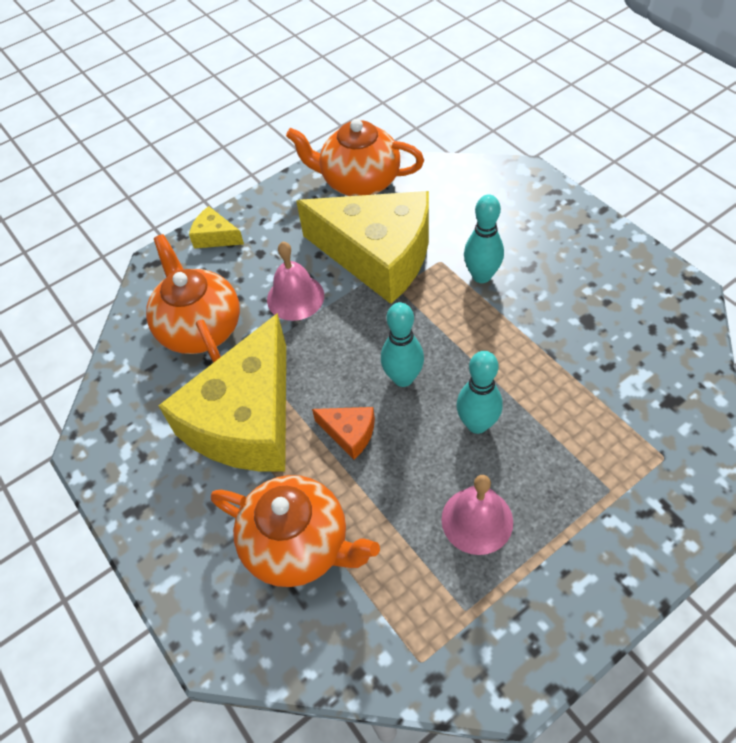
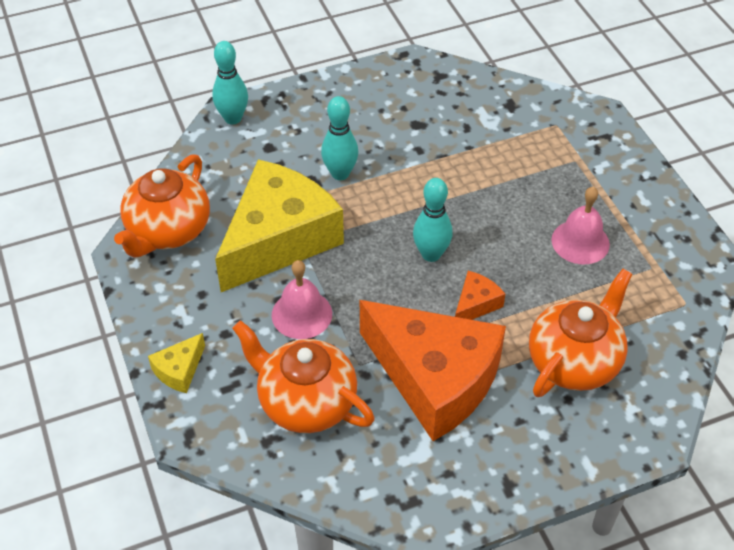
camera: 80 degrees left, 5 degrees down
(200, 328) = (305, 402): orange teapot -> orange teapot turned 45 degrees clockwise
(246, 419) = (434, 379): yellow cheese -> orange cheese
(477, 424) = (494, 218): turquoise bowling pin -> turquoise bowling pin (233, 118)

